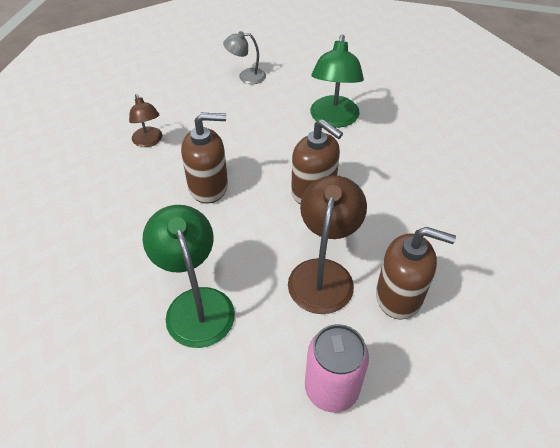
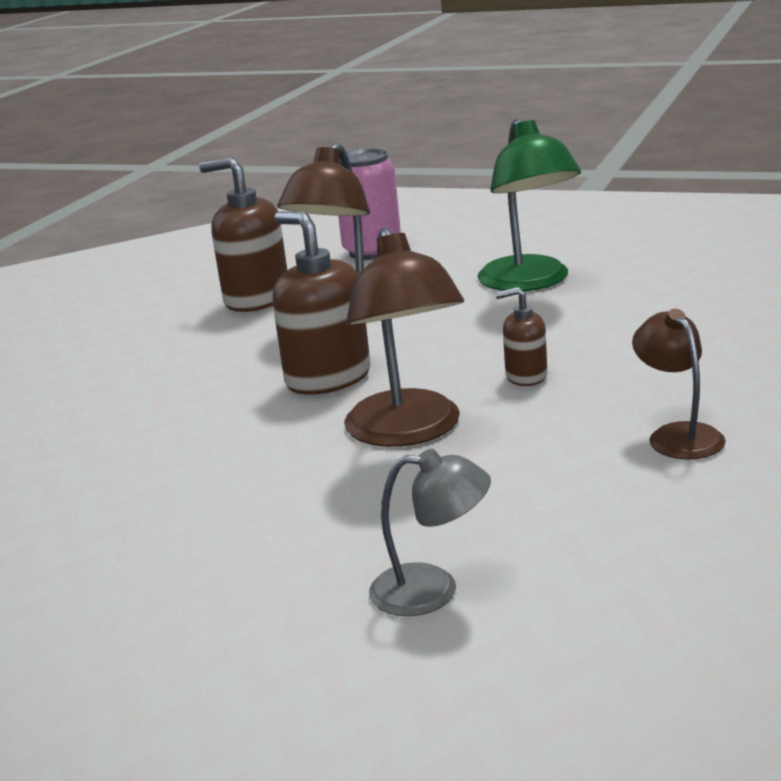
camera: 170 degrees left, 25 degrees down
(208, 186) = (526, 376): brown soap dispenser -> brown soap dispenser, size x0.54
(264, 147) = (408, 432): none -> brown lamp
(333, 119) = (226, 485): green lamp -> none

